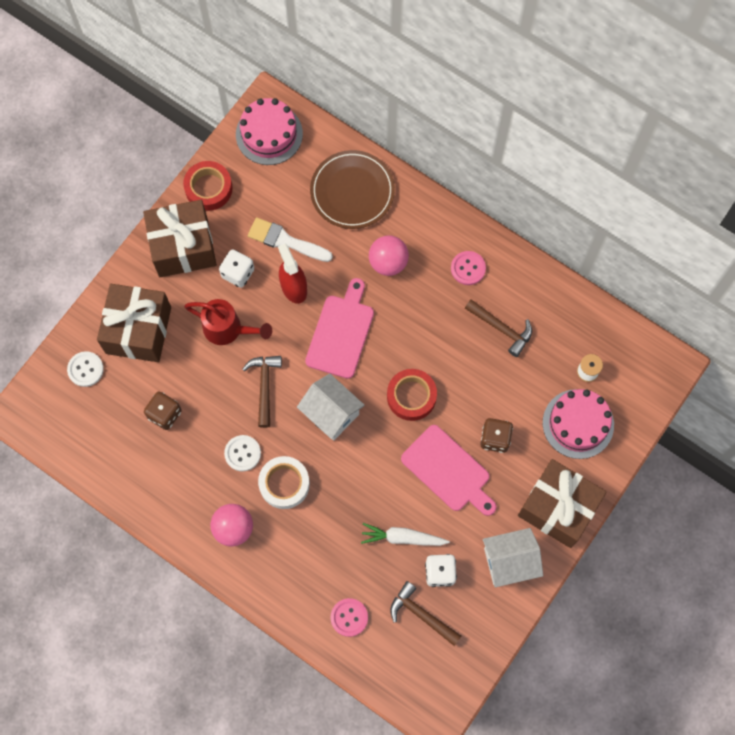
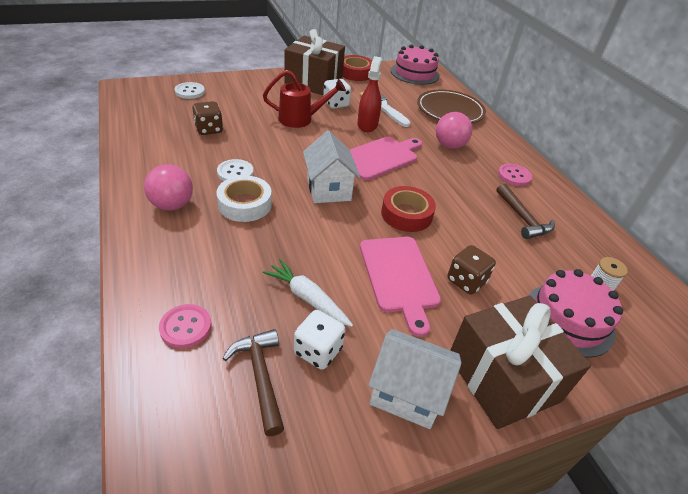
camera: 30 degrees right, 30 degrees down
(138, 330) = (243, 94): brown gift -> none
(228, 329) = (301, 119): red watering can -> red watering can turned 60 degrees counterclockwise
(264, 386) = (294, 152): brown hammer -> none

